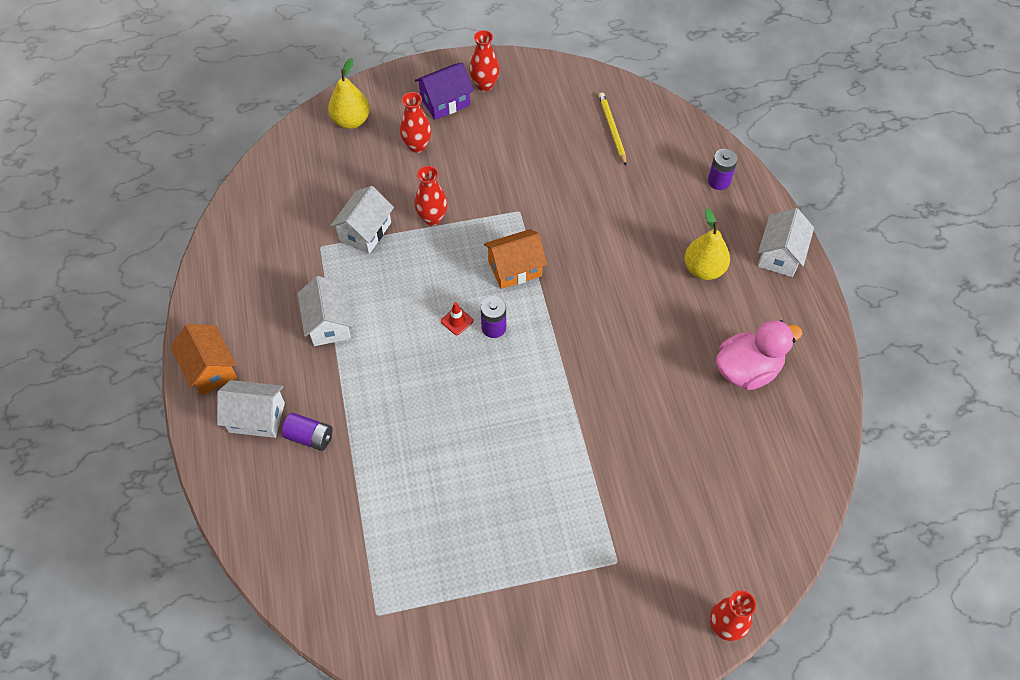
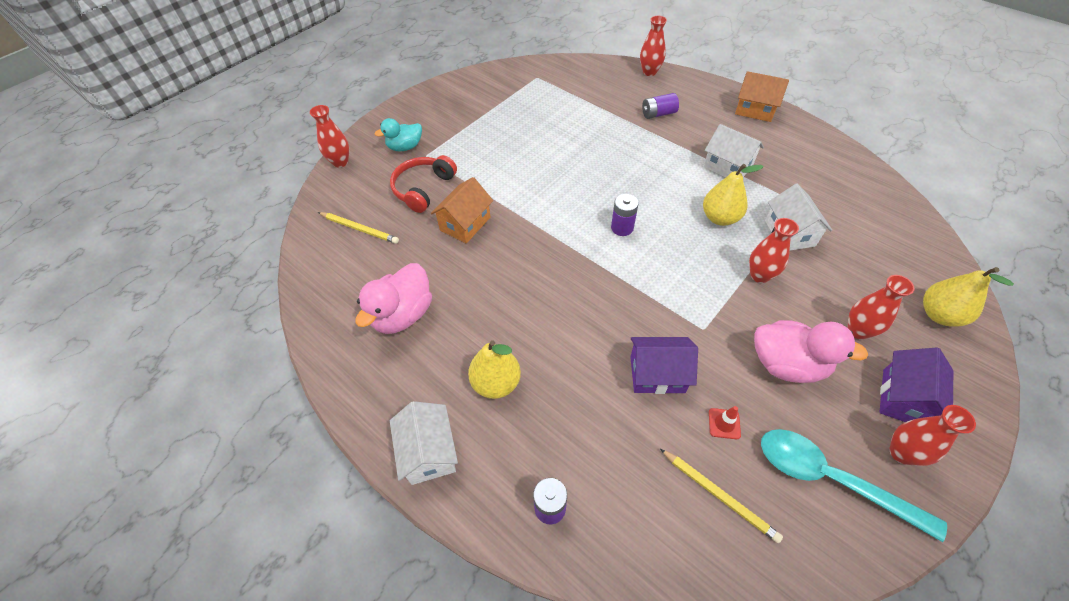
camera: 145 degrees right, 5 degrees down
(238, 514) = (649, 72): none -> red vase
(257, 417) = (697, 106): white house -> none
(401, 280) = (720, 218): none -> yellow pear
(457, 321) = (651, 216): red traffic cone -> red traffic cone (724, 423)
(490, 158) = (787, 364): none -> pink duck
(515, 268) = (653, 278): orange house -> orange house (465, 224)
(540, 99) = (831, 479): none -> turquoise spoon
(583, 205) = (657, 374): none -> purple house
(632, 596) = (405, 147): none -> turquoise duck
(649, 509) = (423, 188): none -> red headphones
(745, 497) = (359, 229): none -> yellow pencil

